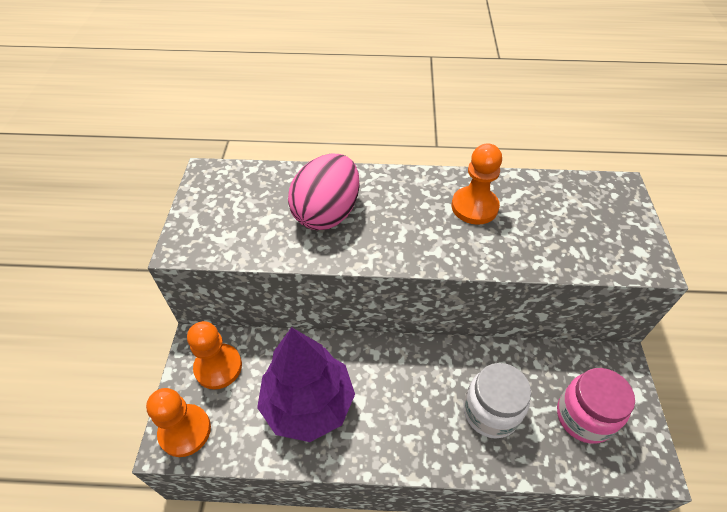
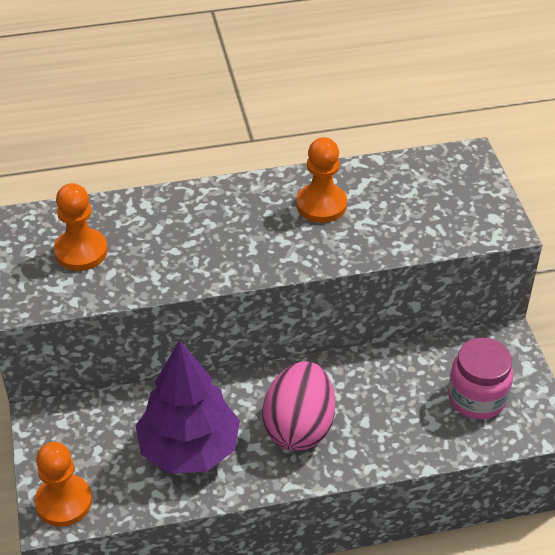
camera: 15 degrees left, 5 degrees down
(218, 367) = (76, 436): orange pawn -> orange pawn (81, 251)
(327, 213) = (165, 240): pink egg -> pink egg (299, 427)
(490, 412) = (382, 414): white jar -> none

